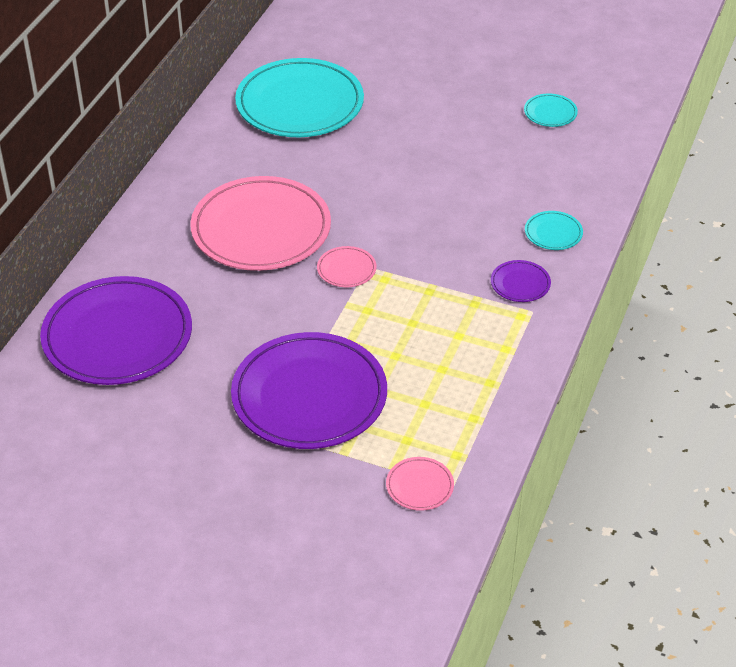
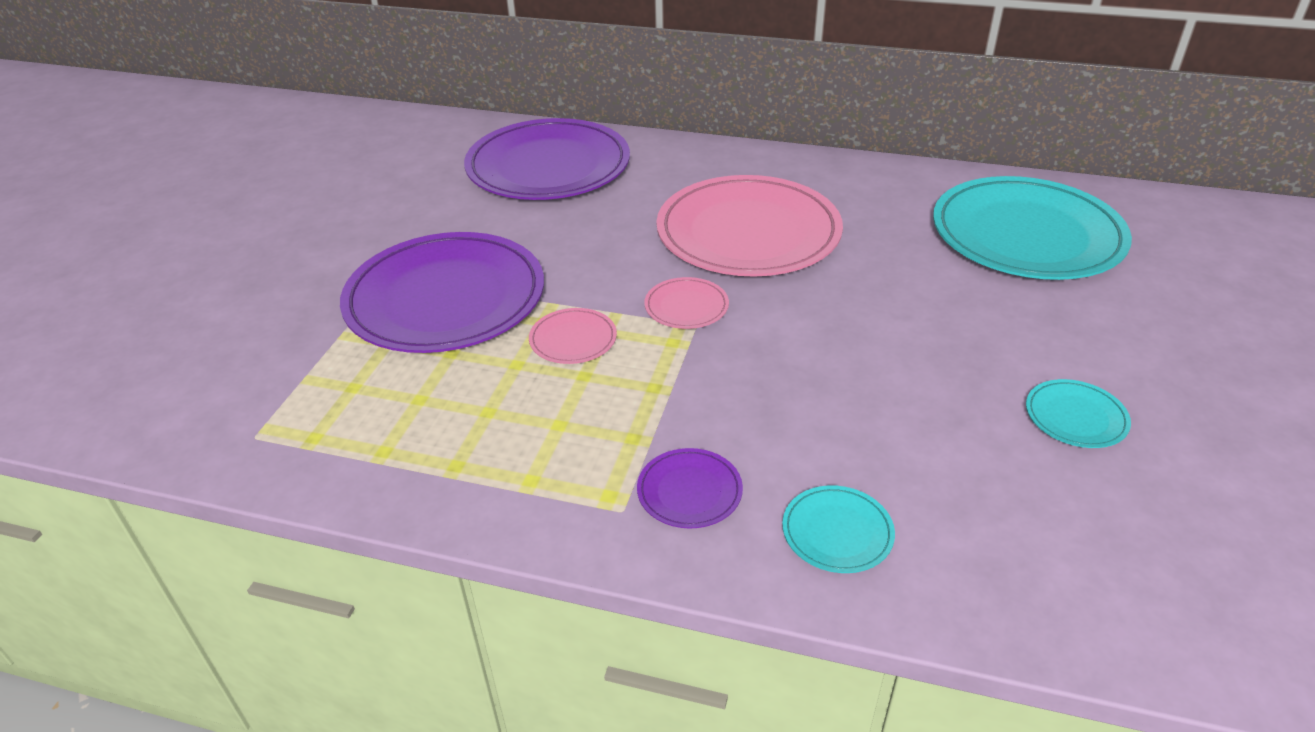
camera: 85 degrees right, 5 degrees down
(419, 486) = (265, 405): pink plate -> pink plate (573, 339)
(550, 113) = (1206, 515): turquoise plate -> turquoise plate (1075, 417)

